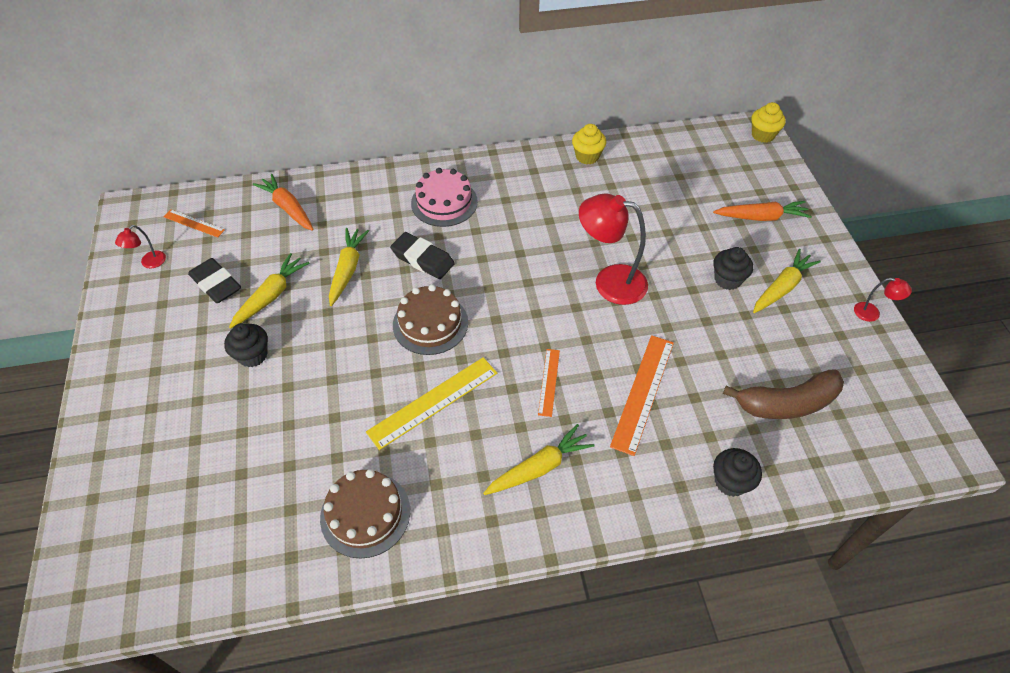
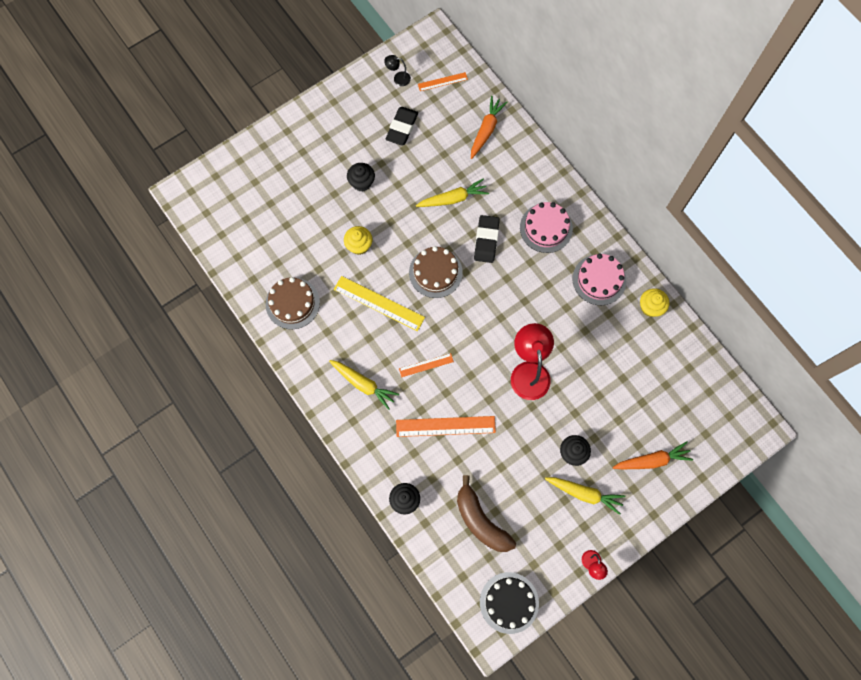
camera: 65 degrees right, 20 degrees up
(149, 263) = (398, 78): red lamp -> black lamp
(194, 223) = (442, 81): orange ruler -> orange ruler turned 75 degrees clockwise
(271, 296) = (409, 165): yellow carrot -> none
(532, 183) = (599, 279): none -> pink cake
(761, 217) = (652, 460): orange carrot -> orange carrot turned 75 degrees counterclockwise
(763, 135) = (755, 436): yellow cupcake -> yellow cupcake (359, 245)
(906, 414) = (509, 602): none -> black cake

